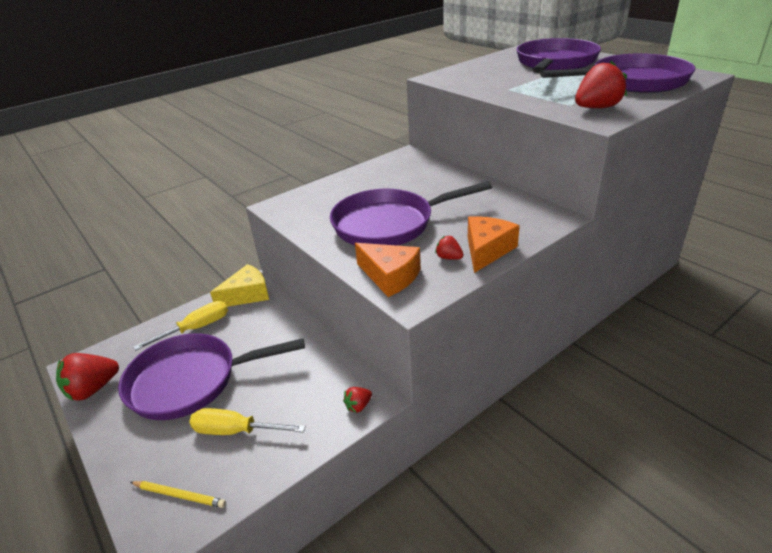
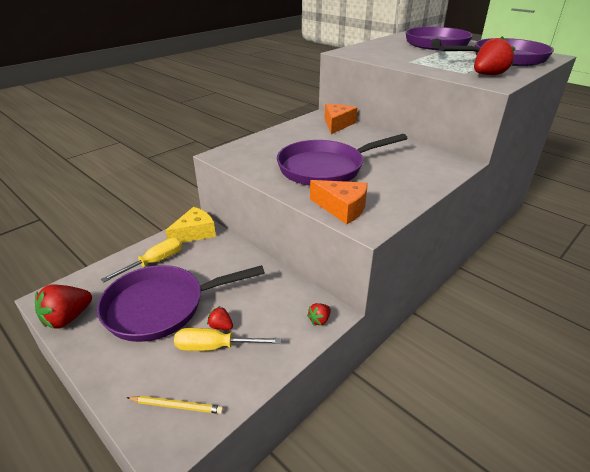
camera: 10 degrees left, 0 degrees up
(449, 258) = (386, 193): red strawberry -> red strawberry (221, 326)
(487, 250) = (415, 187): orange cheese -> orange cheese (337, 124)

